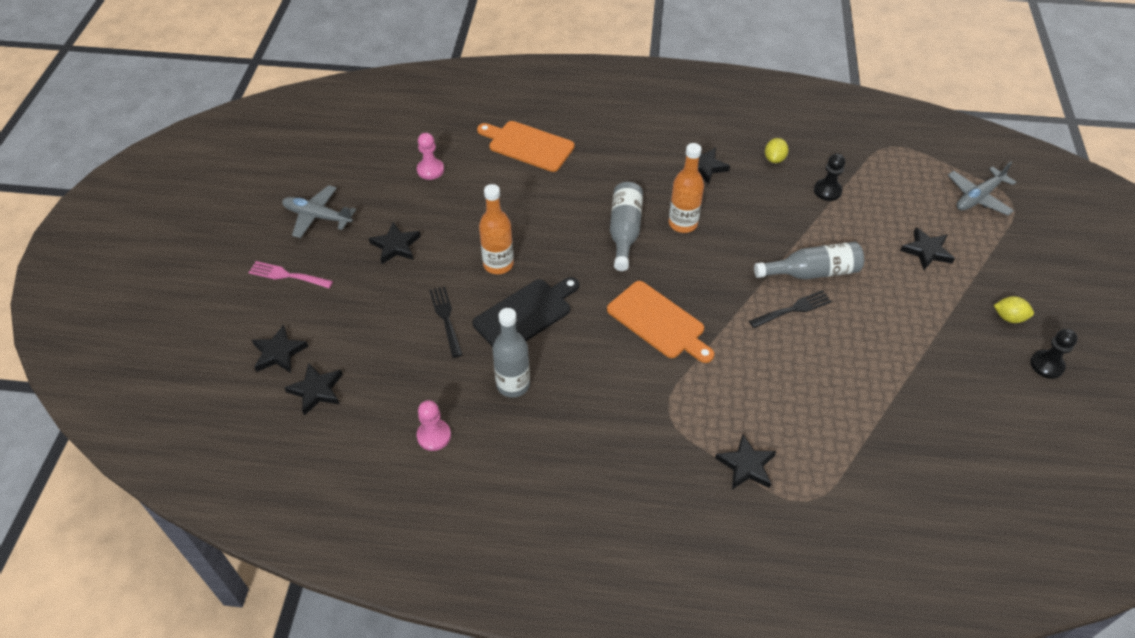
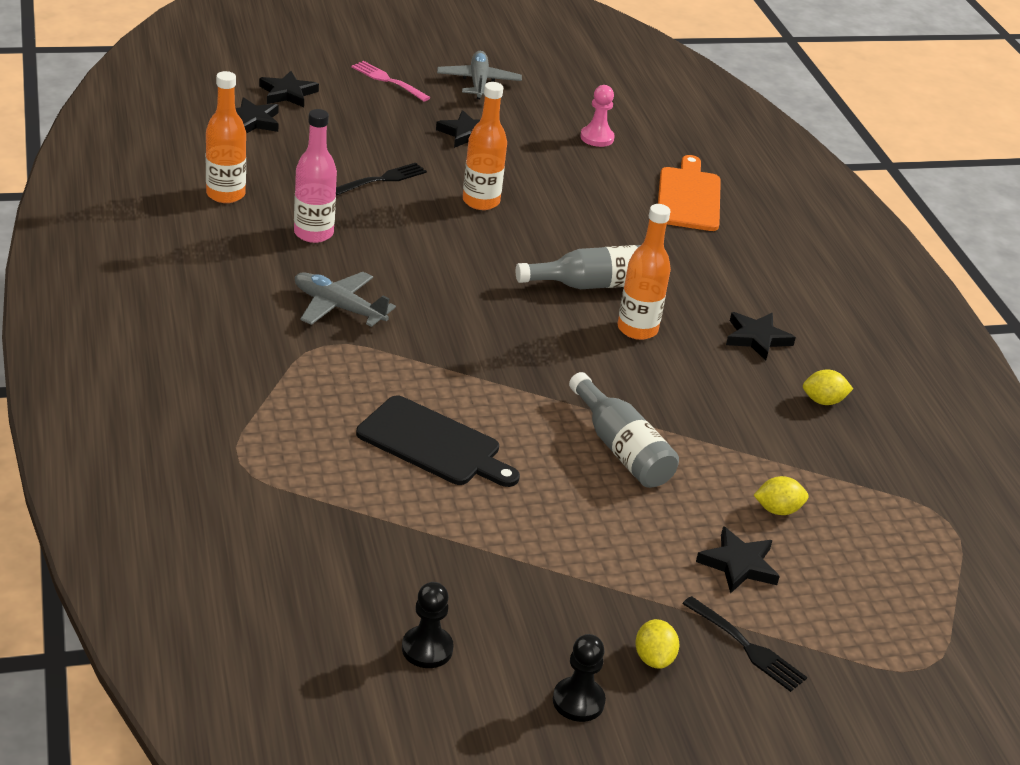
camera: 65 degrees right, 15 degrees down
(287, 275) = (388, 80): pink fork -> pink fork turned 45 degrees counterclockwise
(434, 436) = (225, 194): pink pawn -> orange bottle
(513, 384) = (313, 233): grey bottle -> pink bottle
(525, 314) = (417, 229): black cutting board -> black cutting board (433, 444)
(658, 322) = (458, 325): orange cutting board -> none
(746, 465) = (272, 410): black star -> none
(793, 309) = (542, 434): black fork -> black fork (747, 647)
(827, 191) = (794, 456): black pawn -> black pawn (427, 649)
(877, 216) = (777, 510): none -> yellow lemon
(978, 197) = (903, 624): grey plane -> grey plane (338, 307)

